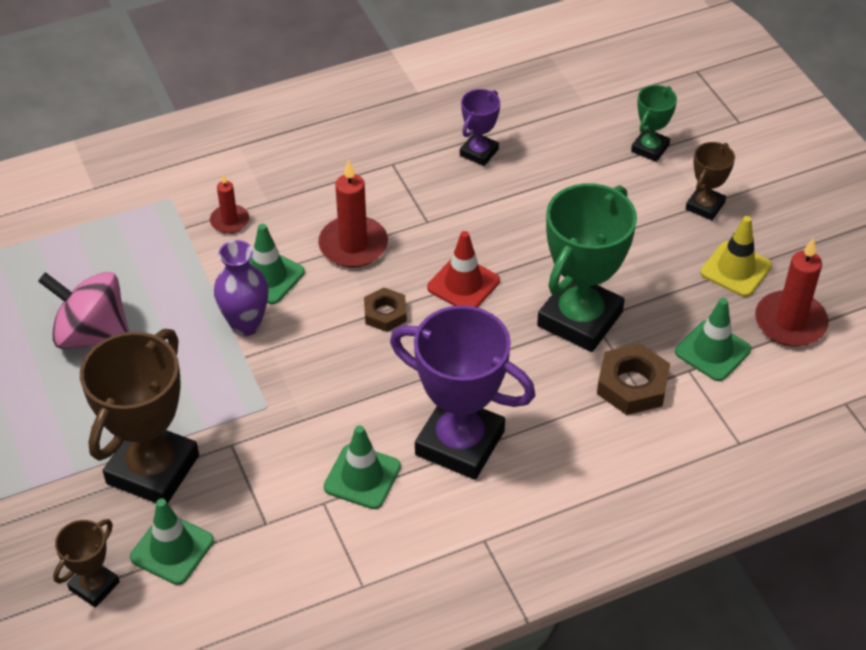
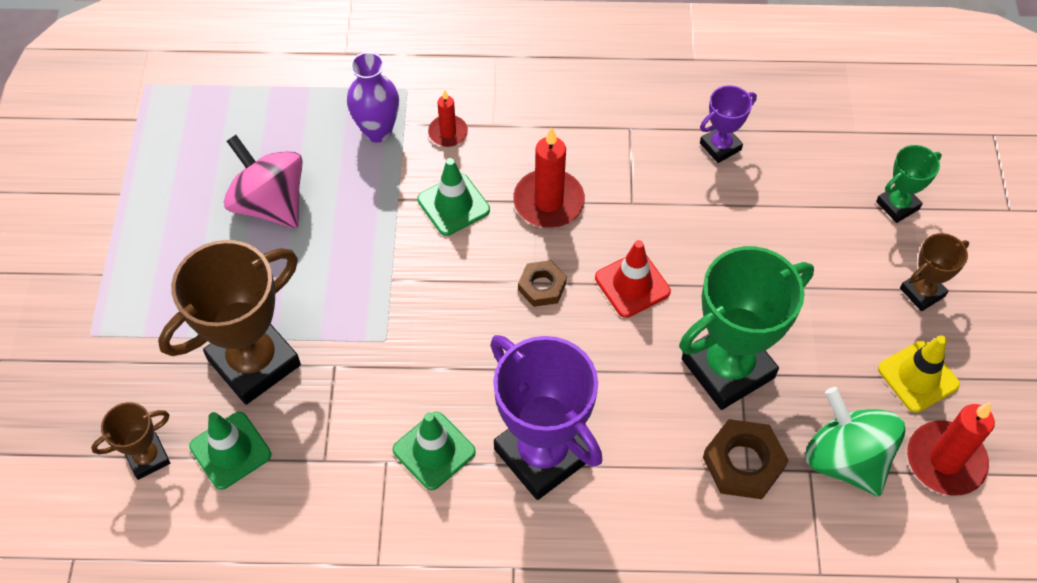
camera: 25 degrees right, 10 degrees up
(246, 325) = (408, 247): purple vase -> purple vase (377, 131)
(712, 351) = (845, 459): green traffic cone -> green spinning top

